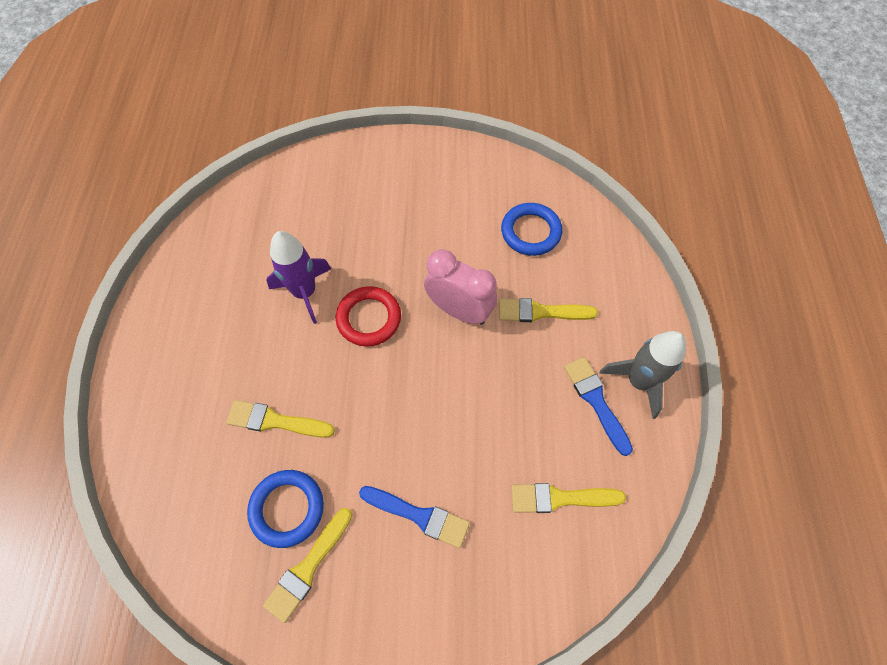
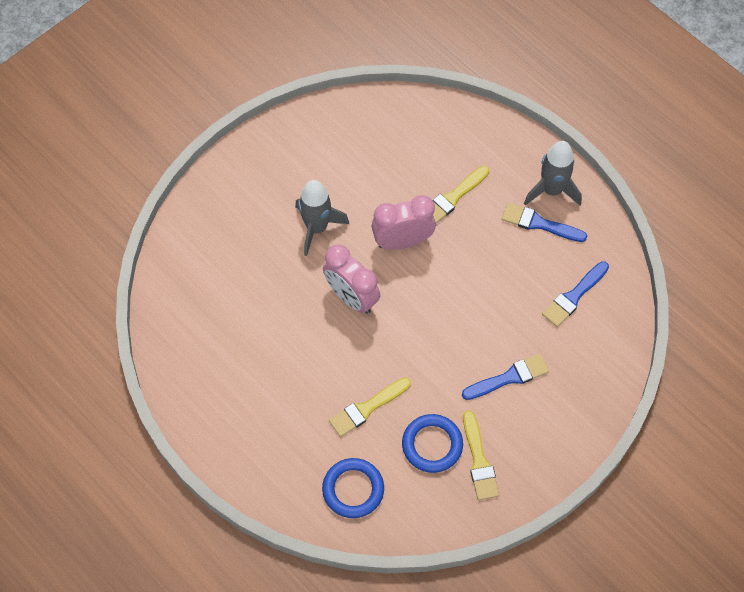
camera: 45 degrees left, 0 degrees up
(305, 292) = (290, 319): purple rocket -> none
(369, 318) = (351, 297): red ring -> pink clock
(404, 242) = (317, 228): none -> grey rocket
(530, 232) = (391, 149): blue ring -> blue ring (353, 489)
(560, 498) = (574, 296): yellow brush -> blue brush

